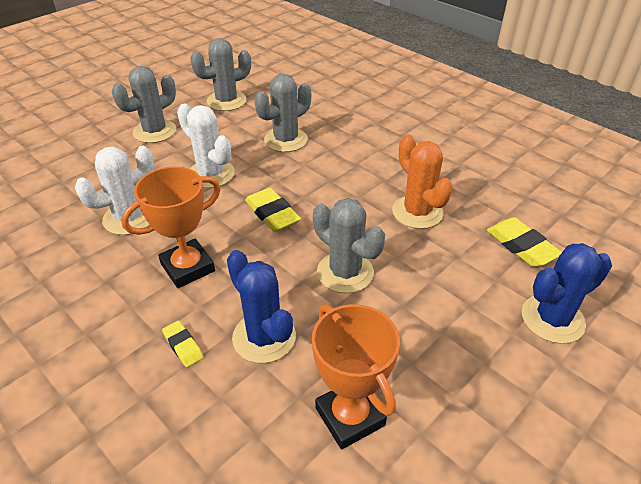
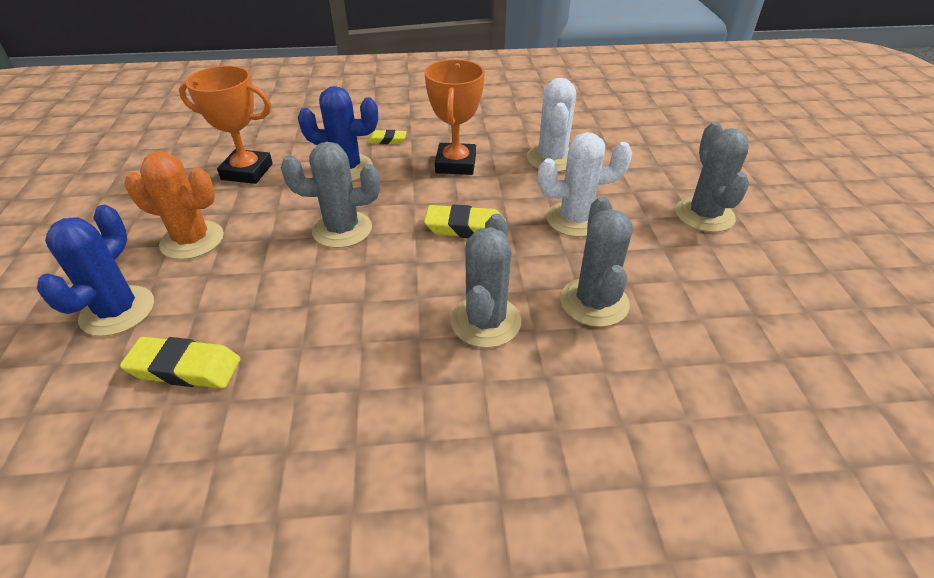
camera: 130 degrees right, 0 degrees up
(226, 101) = (752, 298): grey cactus -> grey cactus (485, 321)
(417, 212) = (338, 325): orange cactus -> orange cactus (192, 240)

